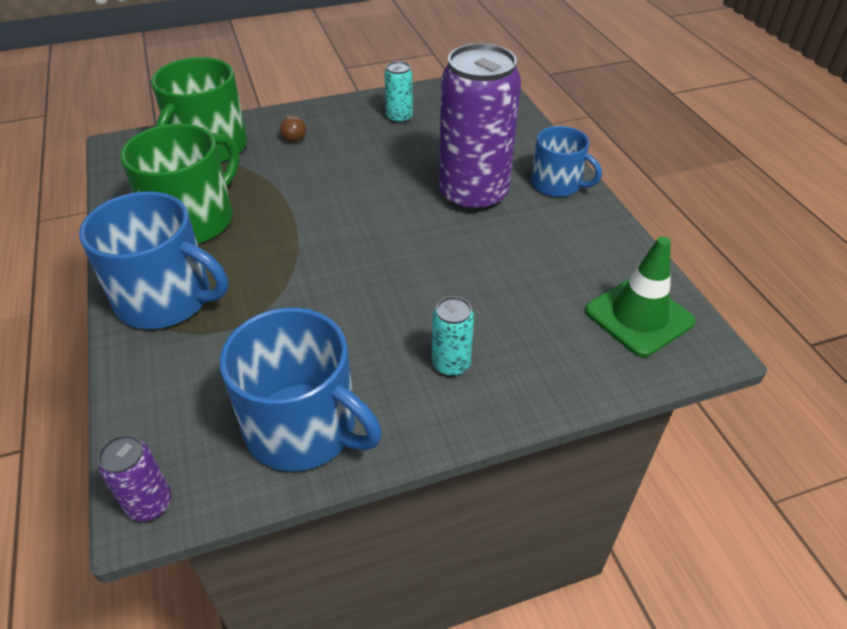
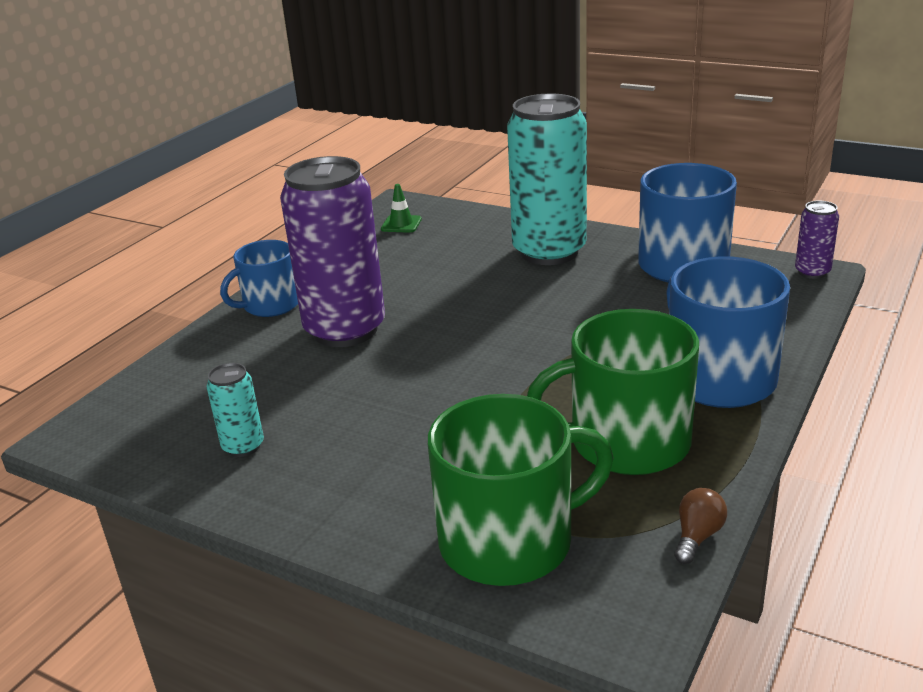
camera: 130 degrees left, 15 degrees down
(293, 136) = (388, 494): brown light bulb -> brown light bulb (697, 536)
(451, 364) = (549, 252): turquoise can -> turquoise can, size x2.29
(557, 184) = (270, 305): blue mug -> blue mug turned 120 degrees counterclockwise
(639, 316) = (401, 224): green traffic cone -> green traffic cone, size x0.52

